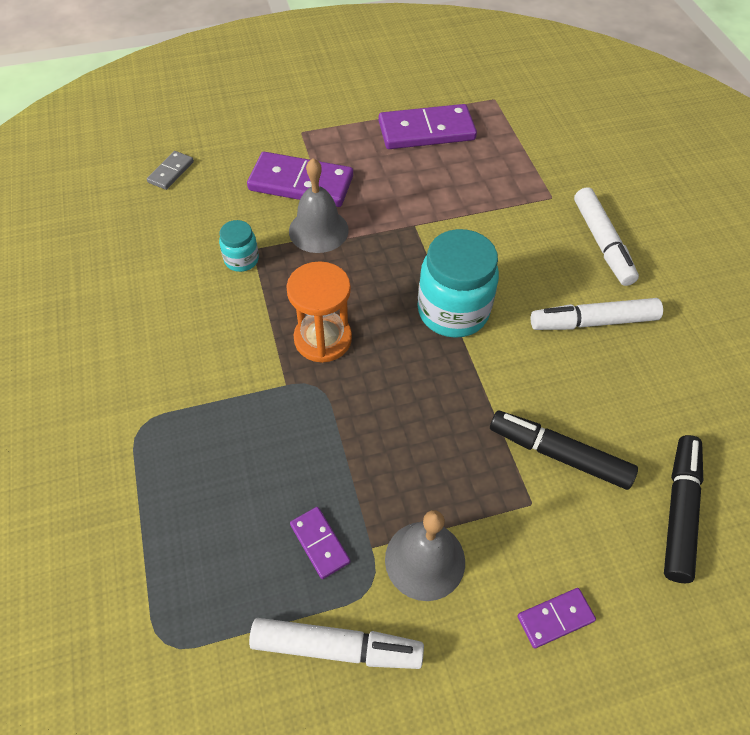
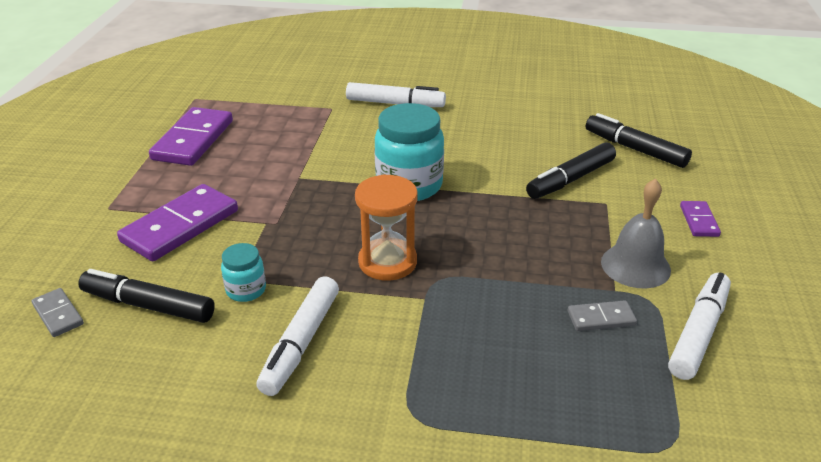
camera: 65 degrees left, 20 degrees down
(199, 213) = (148, 306): none -> black marker
(318, 230) = (253, 231): grey bell -> none
(319, 543) = (601, 318): purple domino -> grey domino
(593, 322) = (465, 130): white marker -> white marker (301, 342)

